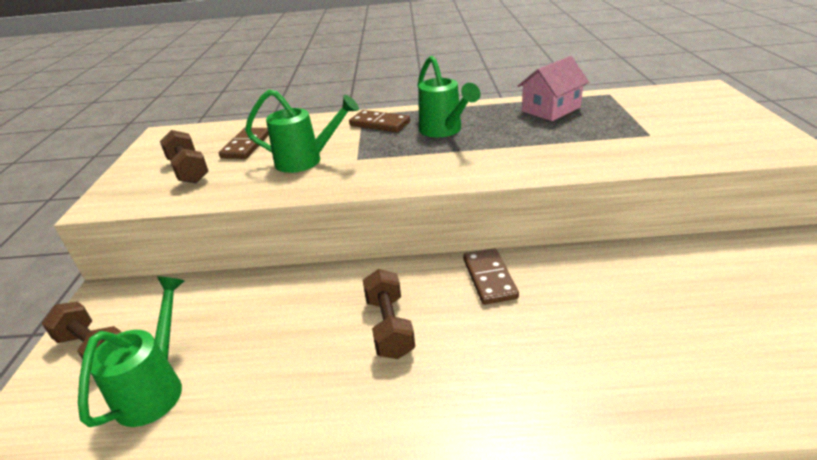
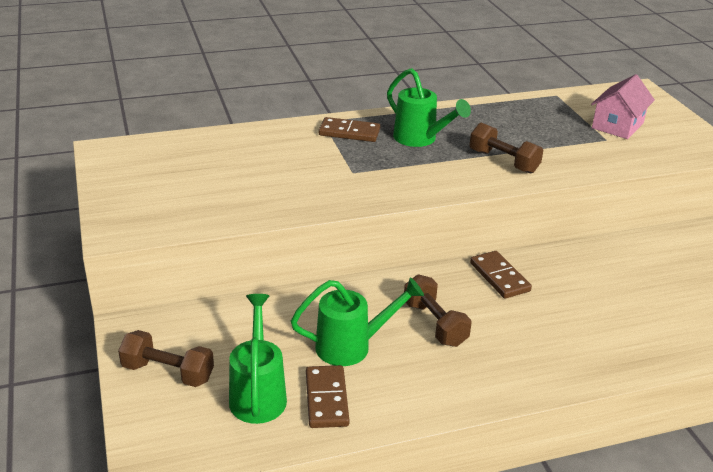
camera: 20 degrees left, 0 degrees up
(188, 170) = (180, 192): brown dumbbell -> brown dumbbell (503, 161)
(246, 146) = (221, 162): brown domino -> brown domino (327, 399)
(306, 161) = (301, 177): green watering can -> green watering can (351, 346)
(551, 109) = (510, 113): pink house -> pink house (617, 125)

